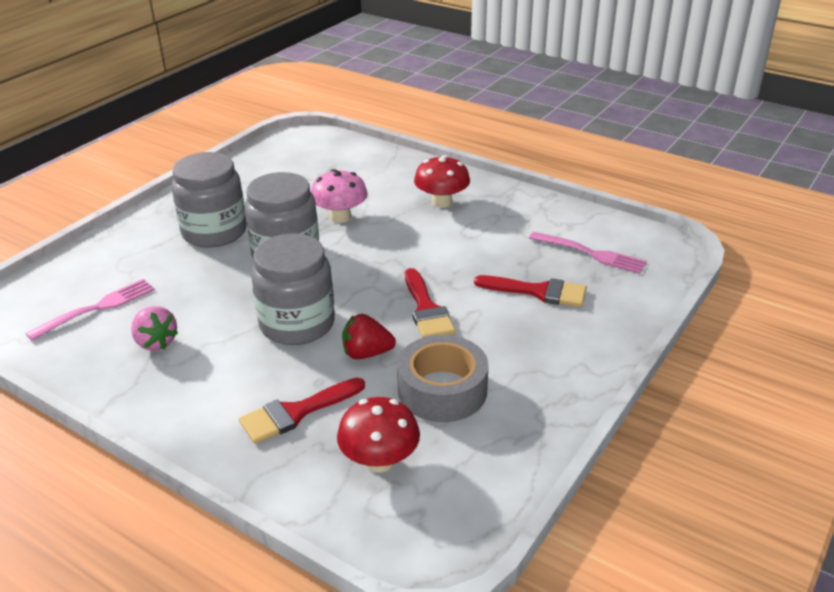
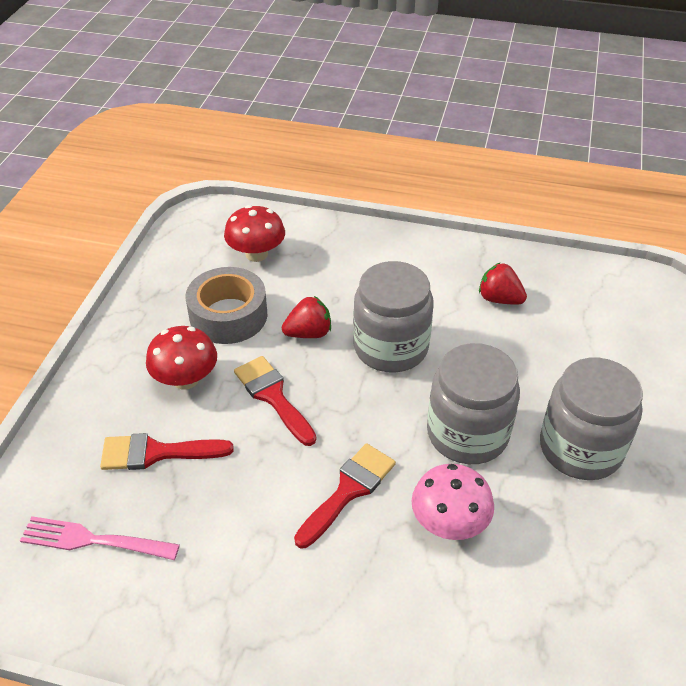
camera: 160 degrees right, 10 degrees up
(96, 308) = (588, 317): pink fork -> none
(156, 342) = (499, 299): pink strawberry -> red strawberry
(296, 413) = (337, 271): red brush -> red brush (348, 490)
(441, 202) = (325, 602): red mushroom -> red mushroom (186, 379)

